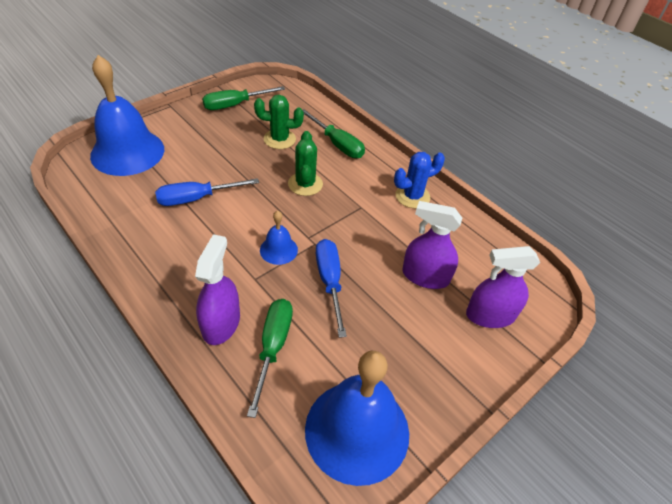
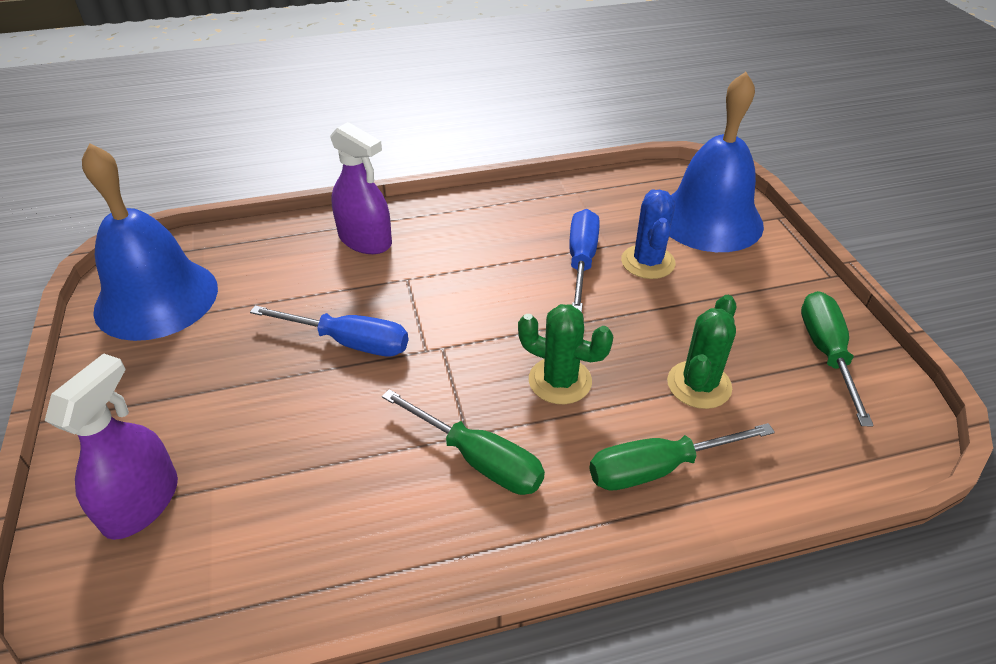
camera: 120 degrees right, 5 degrees down
(273, 347) = (303, 268): green screwdriver -> green screwdriver (478, 459)
(278, 250) = (439, 311): blue bell -> none
(412, 196) = (450, 529): blue cactus -> blue cactus (648, 262)
(425, 276) = (272, 454): purple spray bottle -> none

